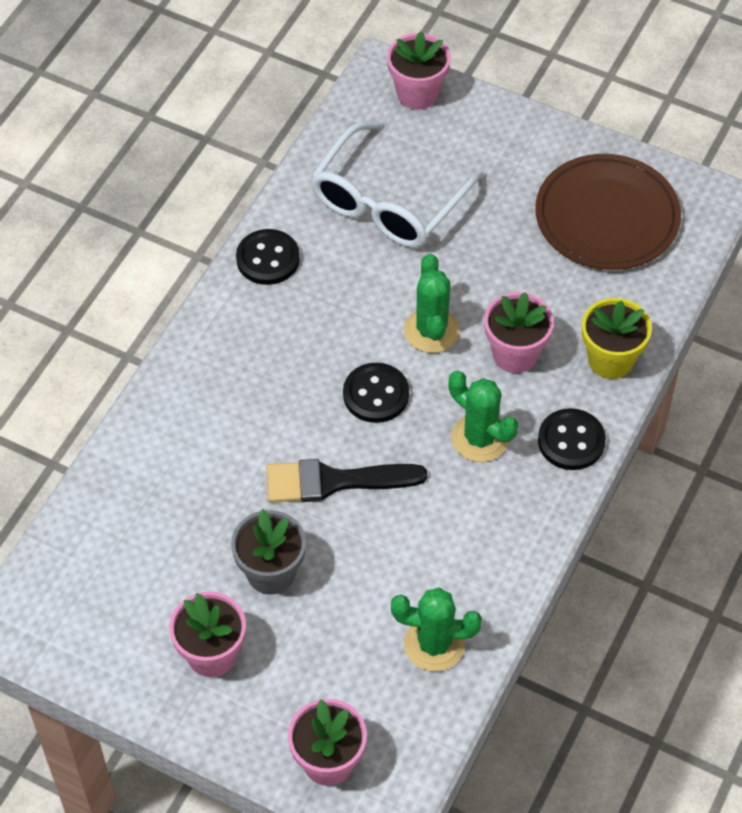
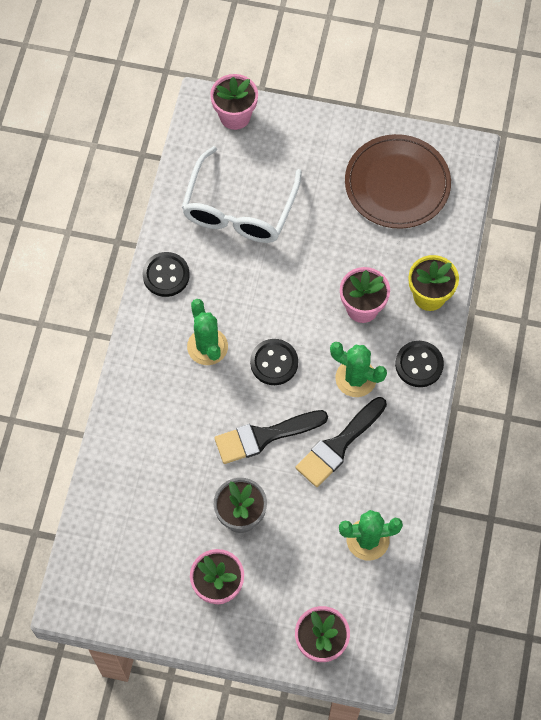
camera: 15 degrees left, 10 degrees up
(431, 330) = (299, 304): green cactus -> green cactus (207, 347)
(431, 516) = (338, 445): none -> black brush

